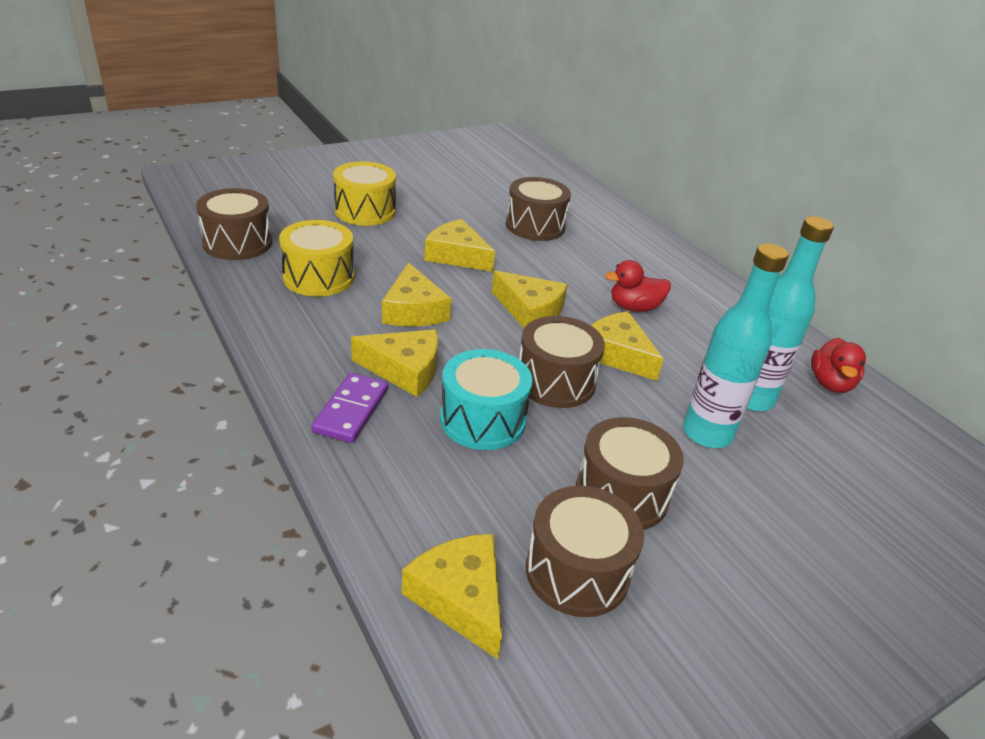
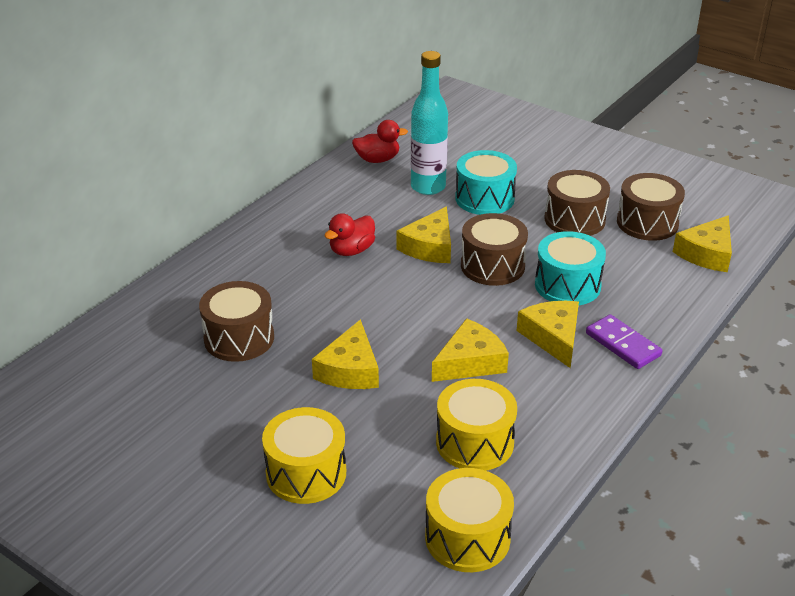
camera: 110 degrees left, 0 degrees up
(237, 243) = (467, 537): brown drum -> yellow drum
(351, 410) = (622, 344): purple domino -> purple domino turned 60 degrees clockwise
(530, 310) = (408, 300): yellow cheese -> none
(634, 307) = (351, 250): red duck -> red duck turned 75 degrees clockwise
(707, 433) = (484, 198): turquoise bottle -> turquoise drum

